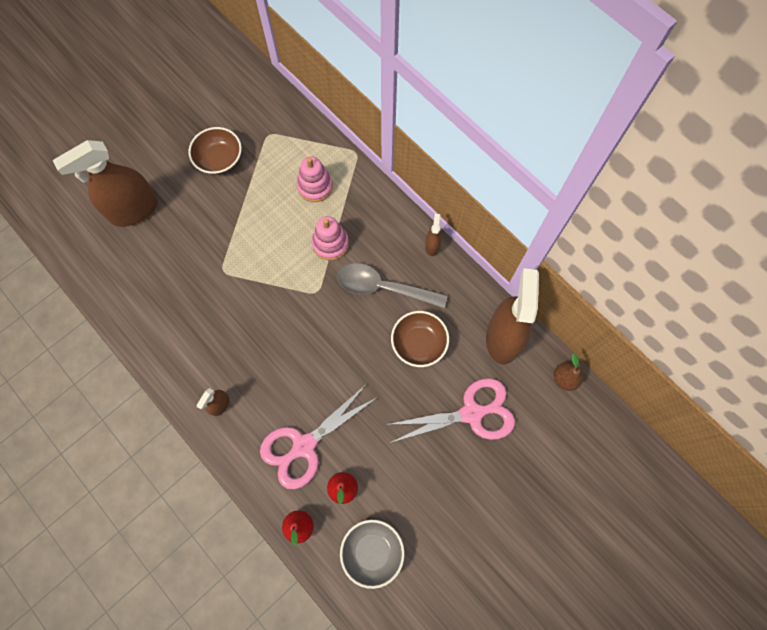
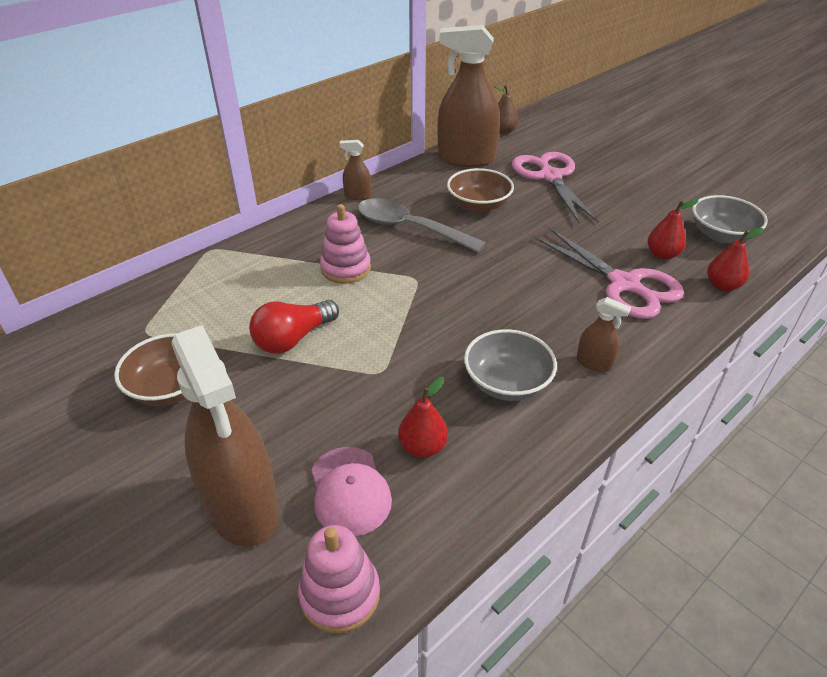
camera: 90 degrees left, 30 degrees down
(137, 259) = (349, 491): none -> pink cap
(161, 295) = (422, 447): none -> red pear
(207, 346) = (507, 383): none -> grey bowl
(256, 218) = (293, 339): none -> red light bulb
(315, 186) = (253, 283): pink stacking toy -> pink stacking toy (340, 594)
(383, 287) = (410, 228): grey spoon -> grey spoon turned 105 degrees clockwise

